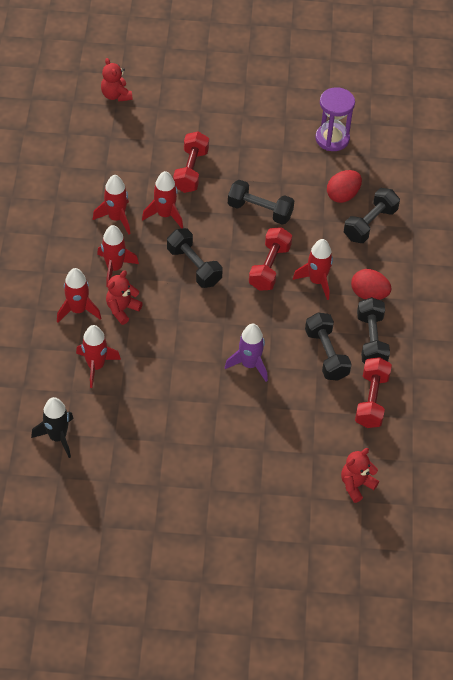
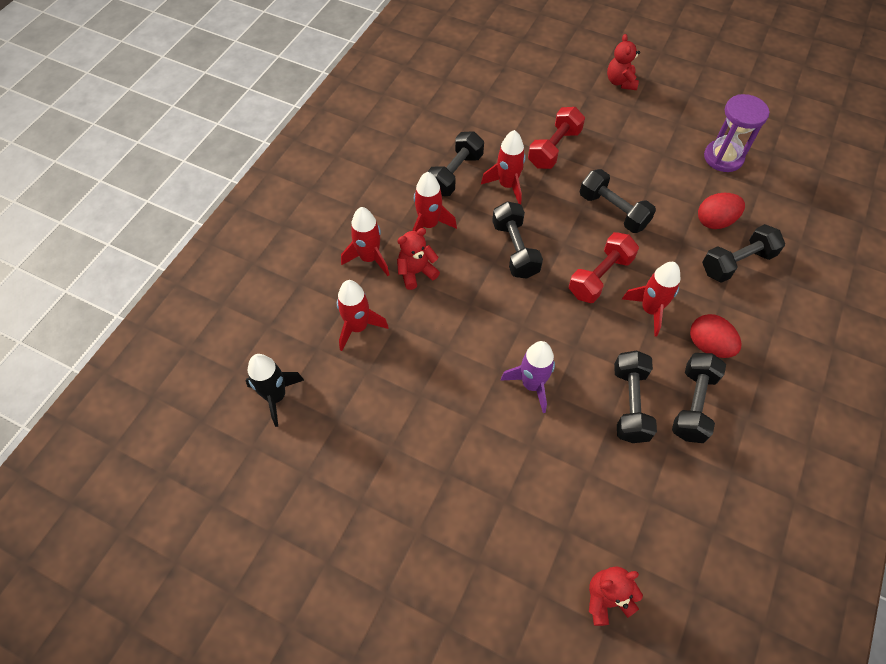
camera: 25 degrees right, 5 degrees up
(116, 95) = (509, 56): red teddy bear -> red teddy bear (620, 82)
(116, 218) = (455, 174): red rocket -> black dumbbell
(371, 400) = (667, 485): red dumbbell -> none

